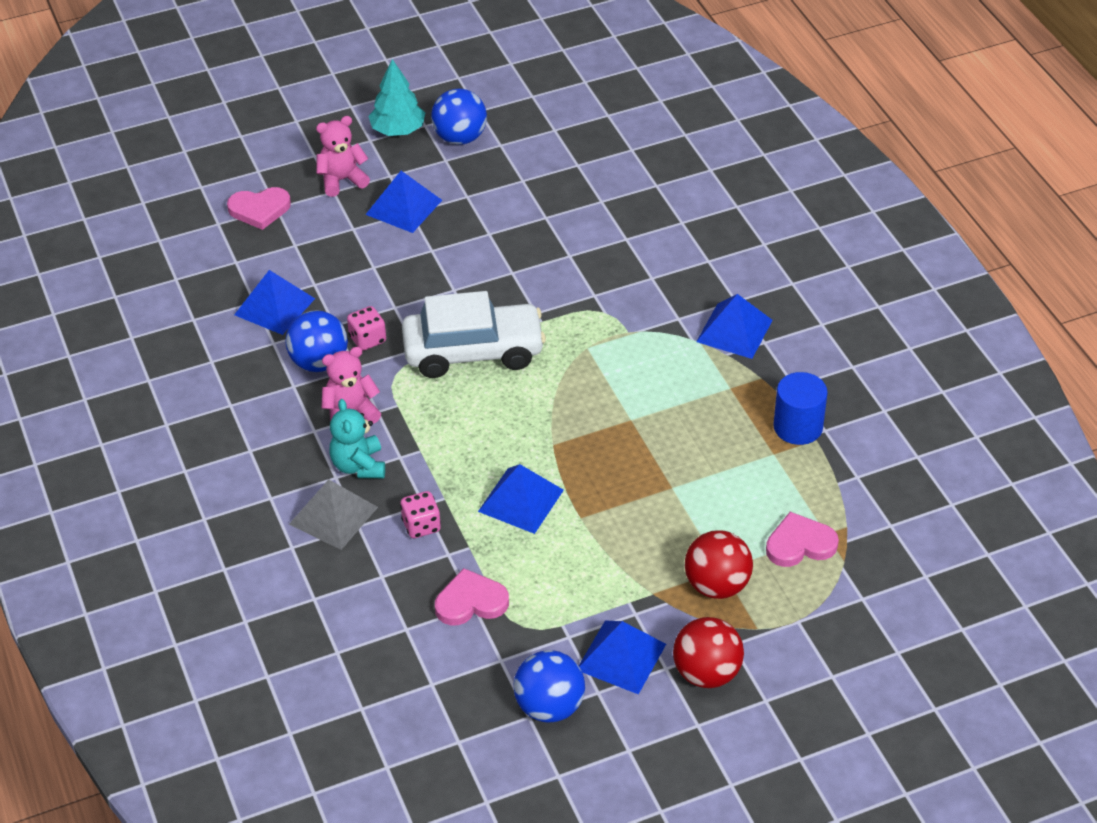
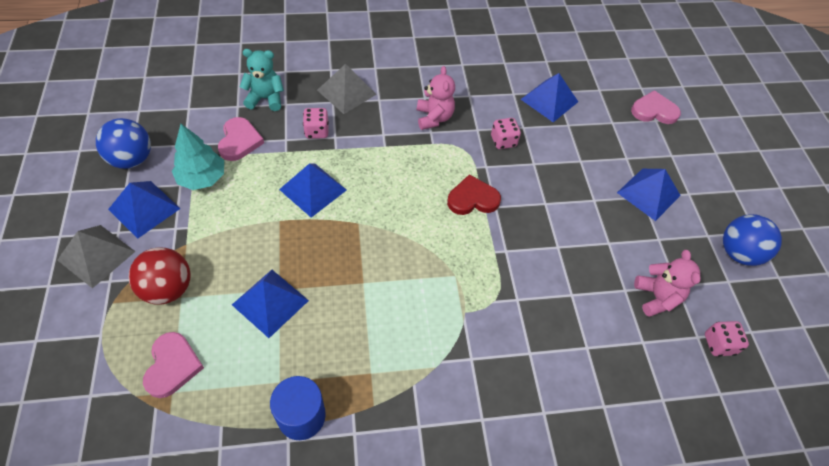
camera: 100 degrees right, 10 degrees up
(259, 209) = (654, 111): pink heart -> pink heart turned 90 degrees clockwise
(319, 362) = (487, 112): blue ball -> none
(342, 180) = (684, 163): pink teddy bear -> pink teddy bear (656, 297)
(359, 466) = (384, 112): turquoise teddy bear -> turquoise teddy bear (265, 99)
(398, 130) = (748, 211): turquoise tree -> turquoise tree (202, 178)
(473, 352) = (472, 199): white car -> red heart
(579, 151) = (719, 344): none -> pink dice
(706, 673) = (96, 255): red ball -> grey pyramid
(734, 331) = (441, 403): blue pyramid -> blue pyramid (270, 302)

